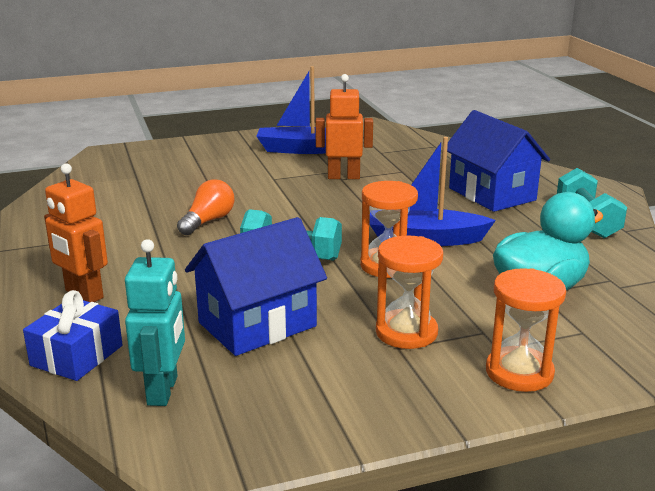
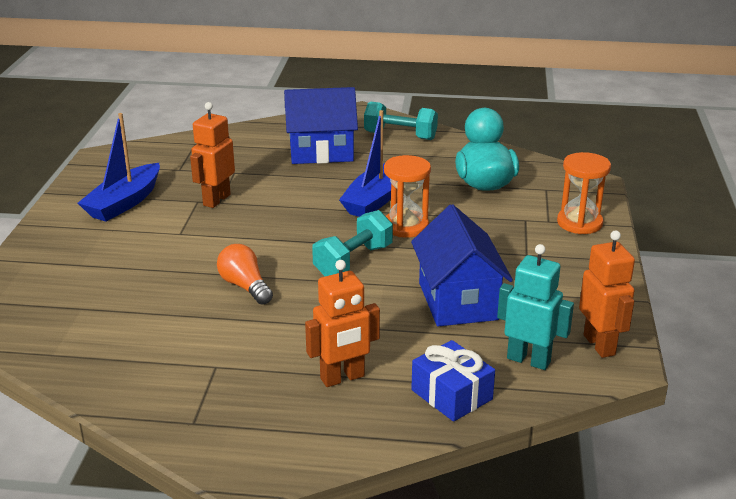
camera: 65 degrees left, 5 degrees up
(223, 437) = (599, 345): none -> orange robot
(406, 332) = (508, 246): orange hourglass -> none

